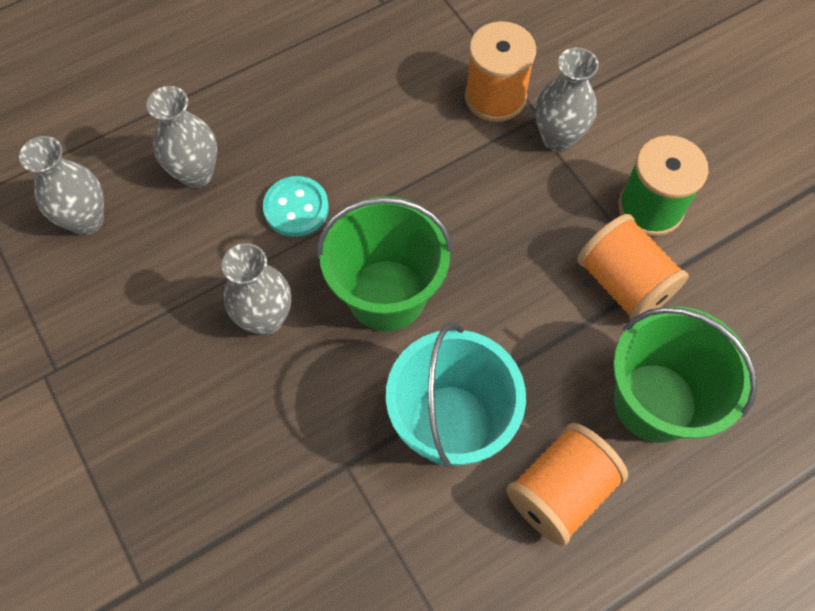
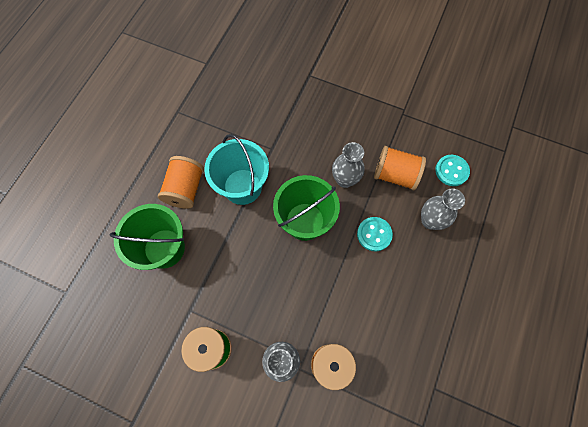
camera: 145 degrees right, 5 degrees up
(86, 220) = (451, 171): grey vase -> turquoise button
(624, 283) = (205, 296): orange spool -> orange spool (395, 175)

